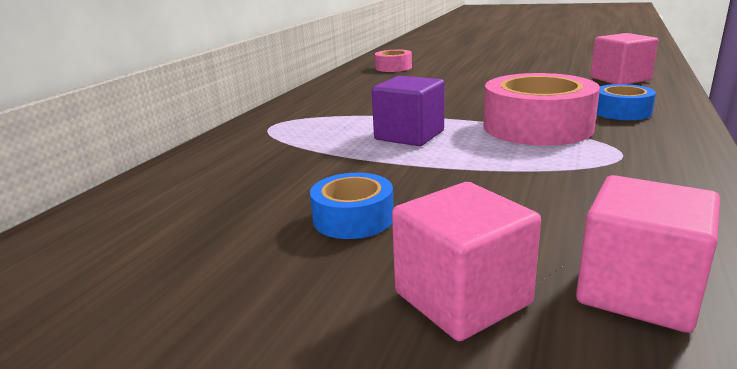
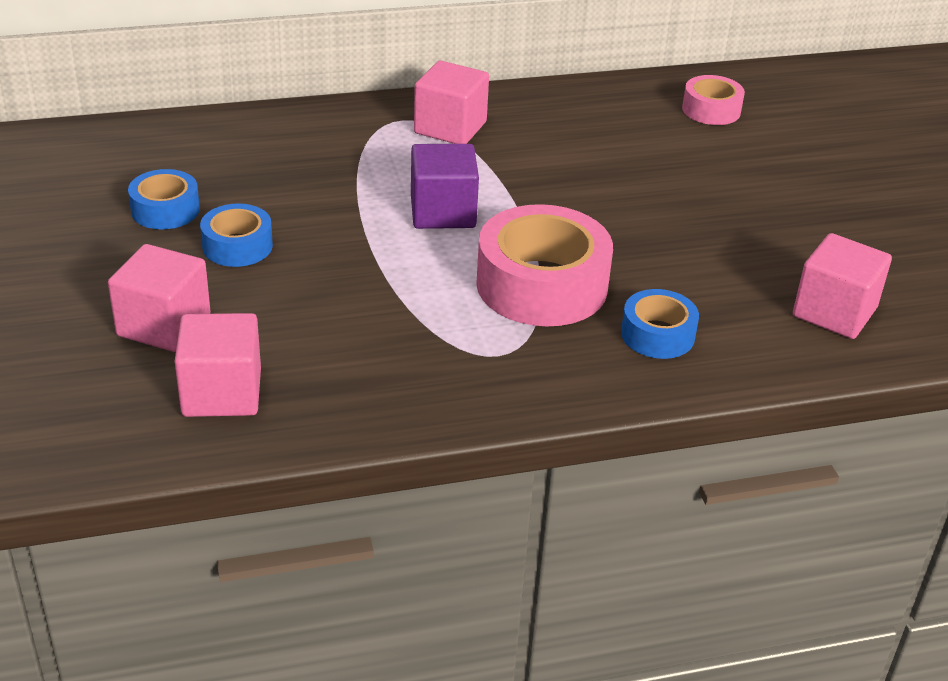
camera: 50 degrees right, 15 degrees up
(233, 242) = (165, 210): none -> blue tape
(307, 115) = (450, 128): none -> pink cube

